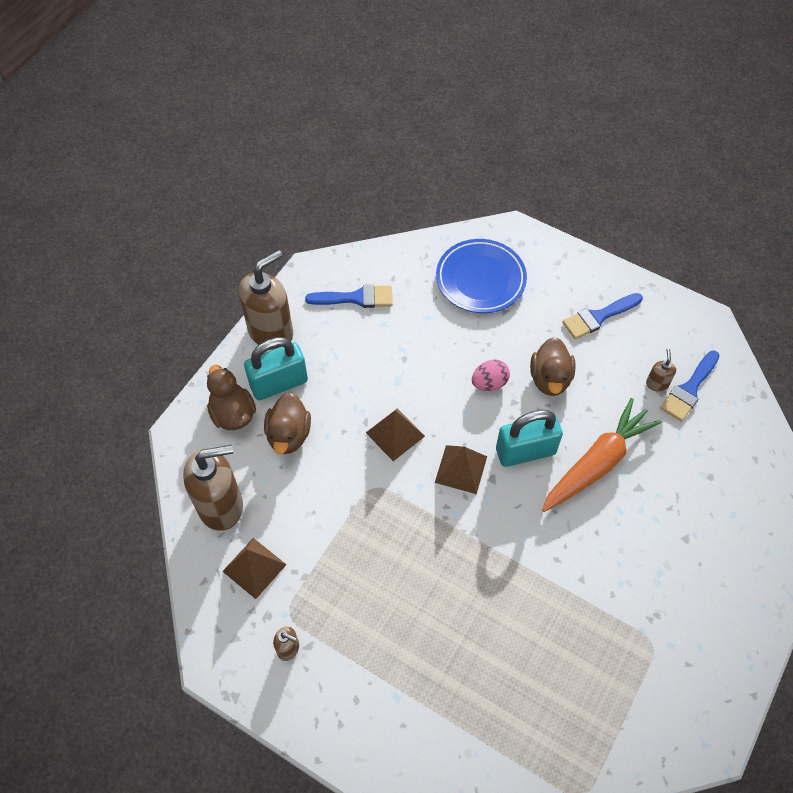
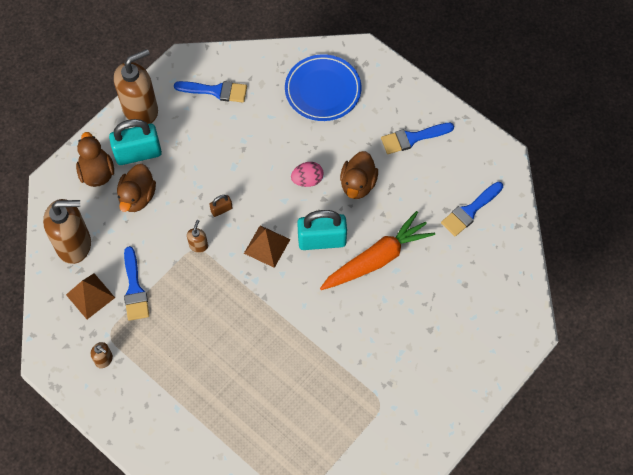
camera: 10 degrees right, 5 degrees up
(309, 549) = (134, 289): none -> blue brush
(395, 434) = (221, 209): brown pyramid -> brown padlock
(657, 384) = (444, 202): brown soap dispenser -> brown soap dispenser (198, 245)

